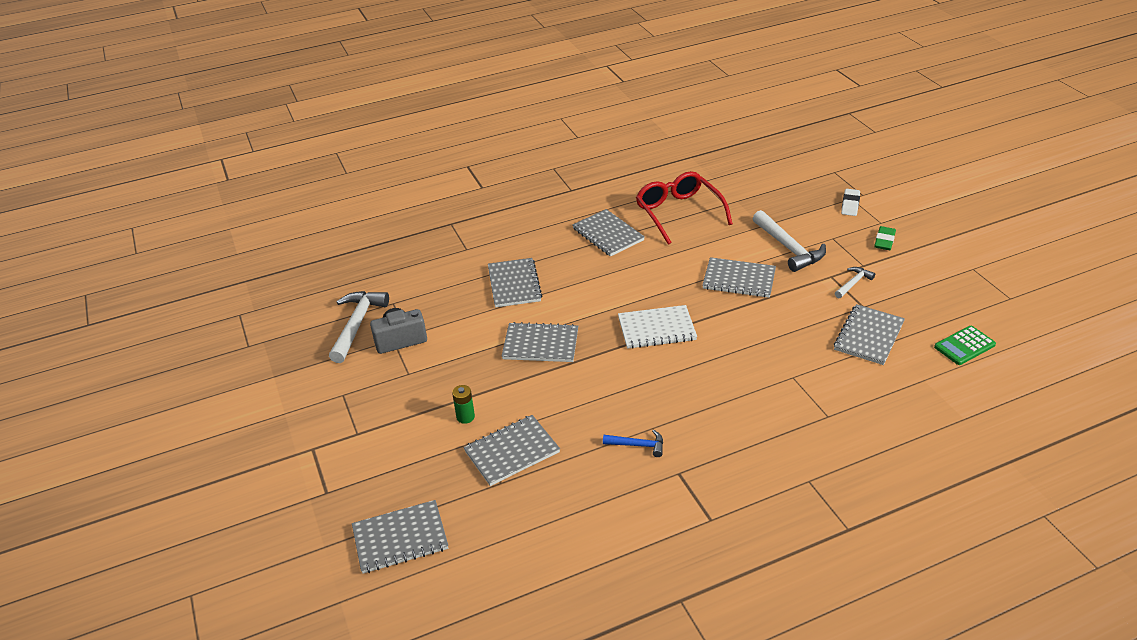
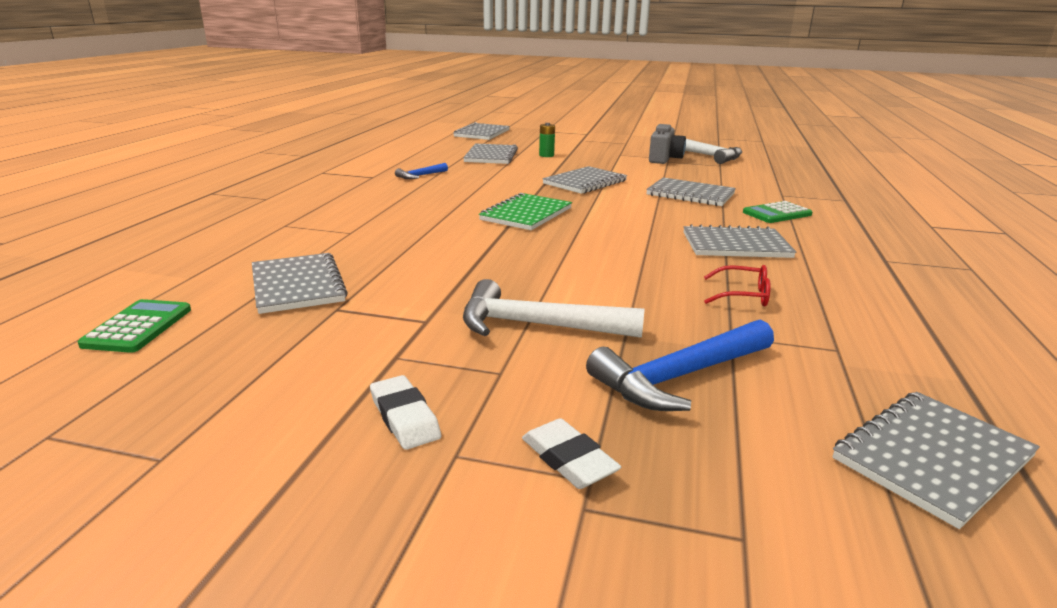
camera: 125 degrees right, 15 degrees down
(521, 239) = (777, 213): none -> green calculator
(656, 329) = (526, 214): white notebook -> green notebook
(678, 213) = (743, 295): red glasses -> red glasses, size x0.47
(739, 279) = (530, 269): grey notebook -> grey notebook (932, 458)
(775, 204) = (679, 377): none -> blue hammer
(853, 283) = (382, 327): white hammer -> none
(884, 241) = (404, 417): green eraser -> white eraser

